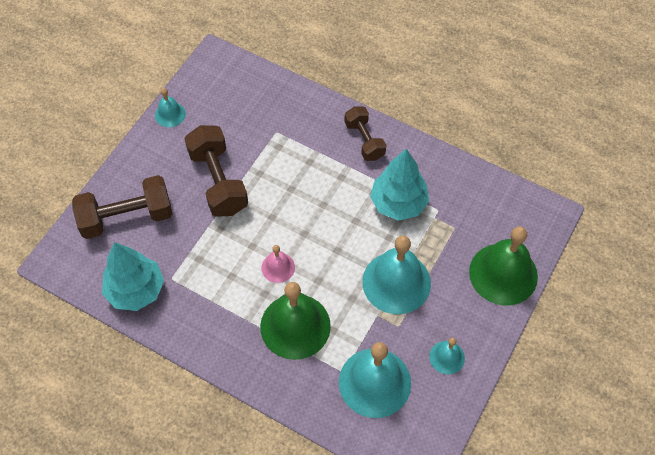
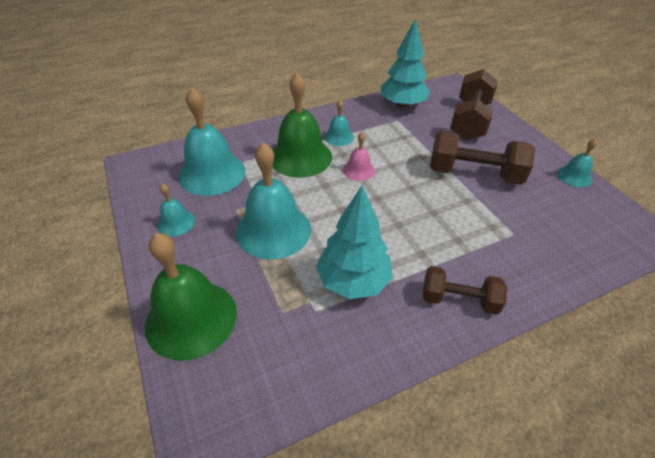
camera: 125 degrees right, 15 degrees down
(239, 314) = (338, 137): none -> turquoise bell

